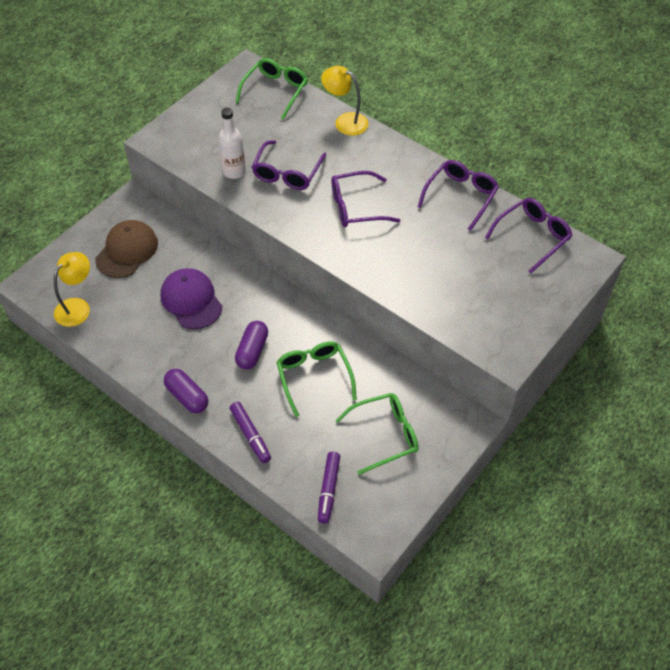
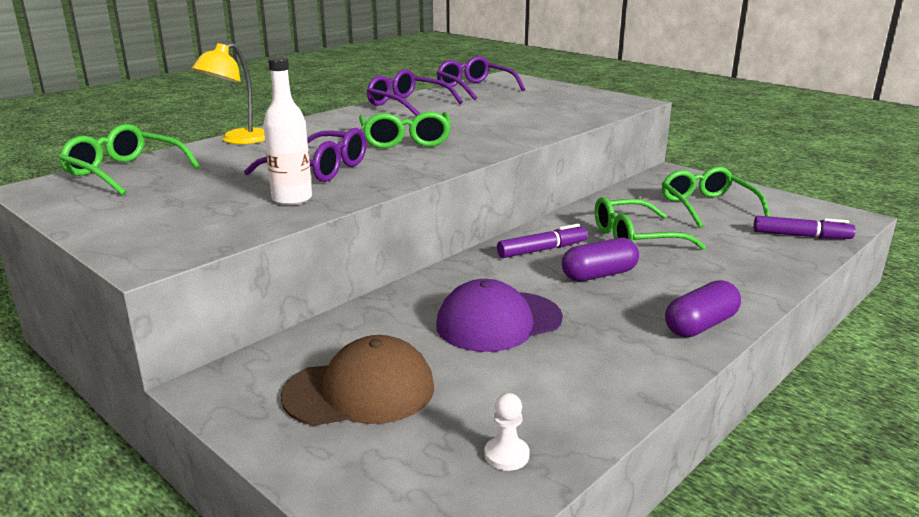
camera: 85 degrees left, 30 degrees down
(77, 307) = (506, 455): yellow lamp -> white pawn
(127, 251) = (360, 391): brown cap -> brown cap turned 135 degrees clockwise
(250, 435) = (748, 278): purple marker -> purple marker (542, 250)
(252, 351) = (599, 275): purple capsule -> purple capsule turned 45 degrees counterclockwise
(356, 207) = (405, 140): purple glasses -> green glasses

